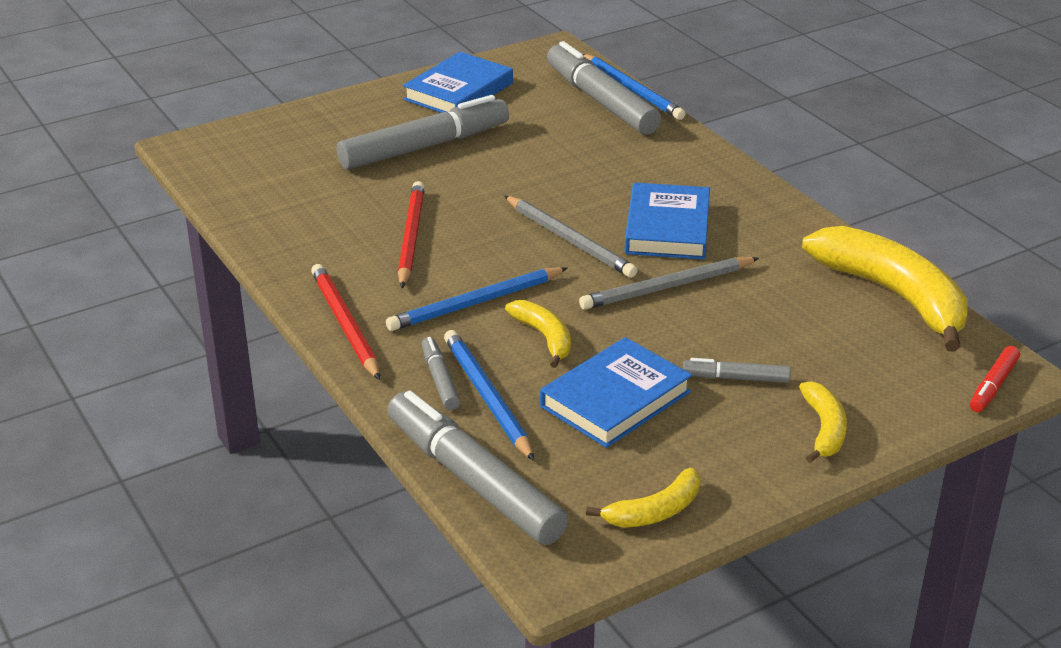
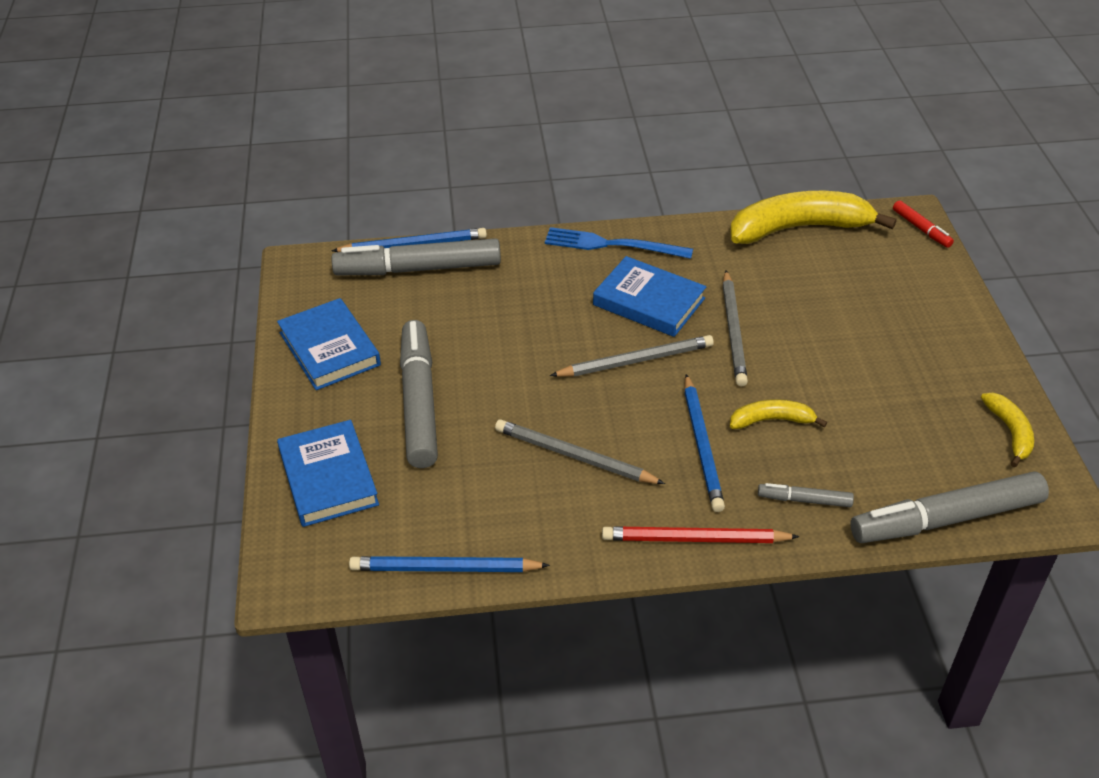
camera: 65 degrees left, 10 degrees up
(410, 237) = (574, 456): red pencil -> grey pencil
(487, 397) = (840, 479): blue pencil -> blue pencil (445, 569)
(615, 399) = (870, 408): blue book -> blue book (328, 478)
(736, 378) = (867, 338): grey marker -> none
(739, 188) = (612, 245): none -> blue fork
(824, 429) = (942, 319): yellow banana -> none

